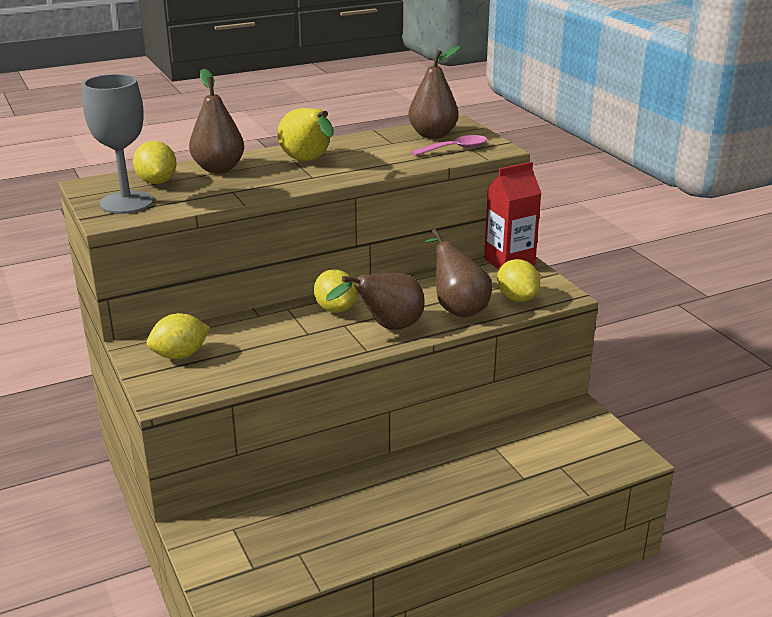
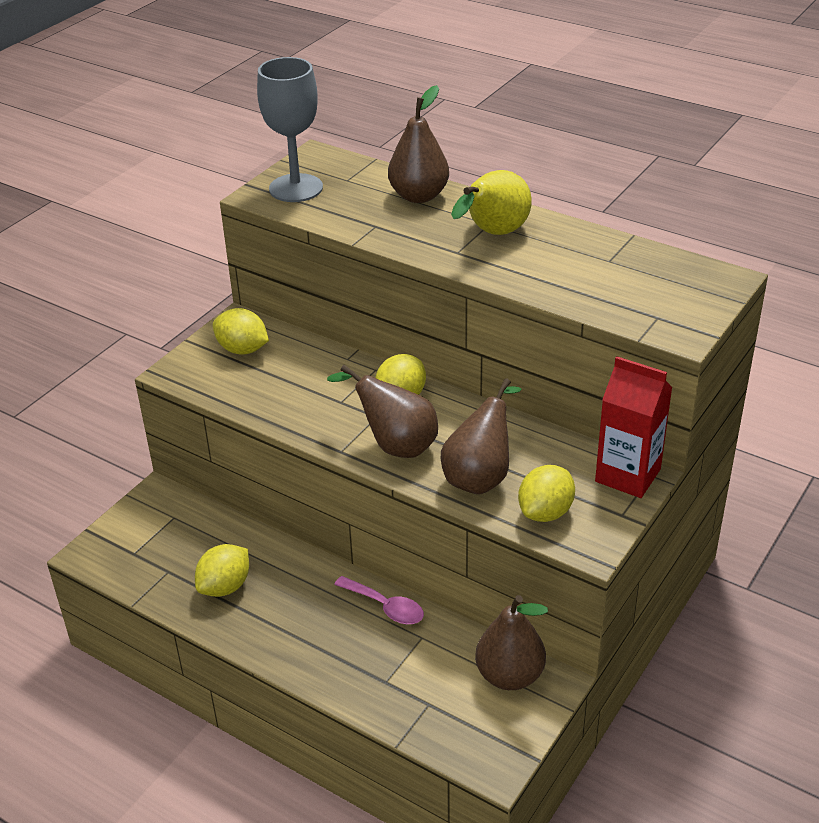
camera: 60 degrees right, 10 degrees up
(157, 182) = (354, 181): yellow lemon -> yellow lemon (225, 586)
(433, 135) = (666, 277): brown pear -> brown pear (510, 676)
(455, 149) = (641, 306): pink spoon -> pink spoon (385, 607)

